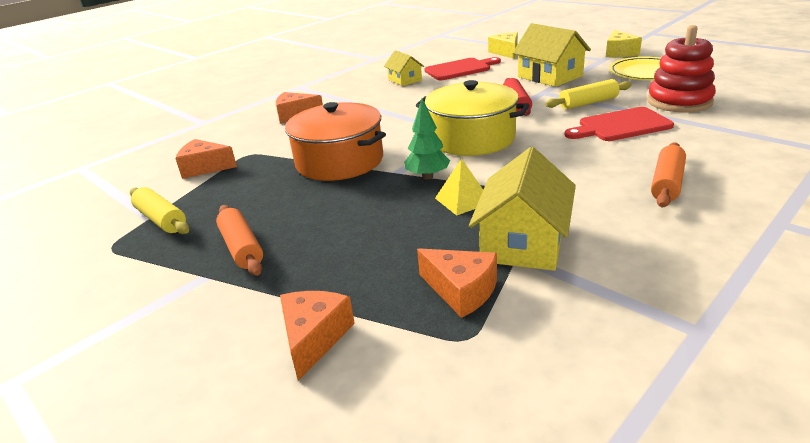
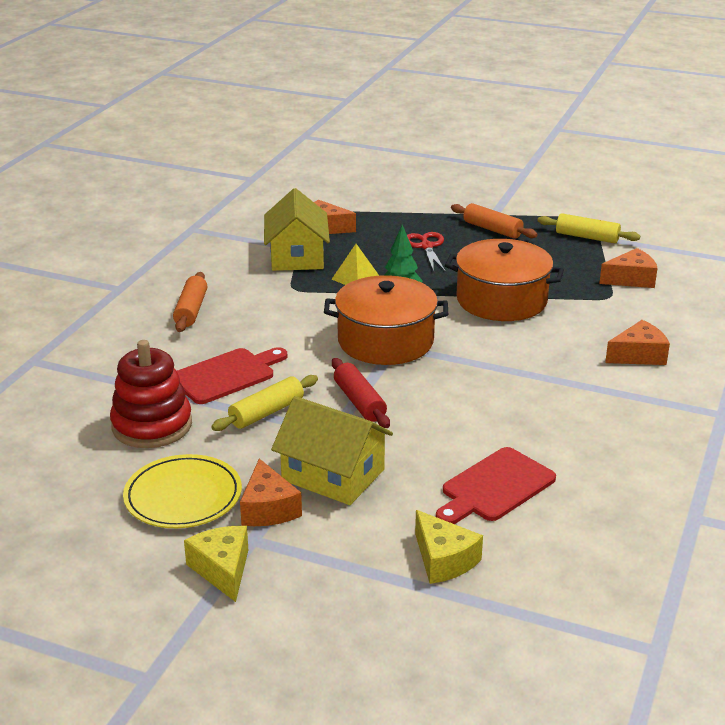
camera: 155 degrees right, 0 degrees up
(314, 338) = (392, 201): orange cheese -> orange cheese (268, 509)
(348, 233) = (426, 246): none -> red scissors
(405, 80) = (564, 447): yellow house -> none
(472, 138) = (385, 341): yellow pot -> orange pot

